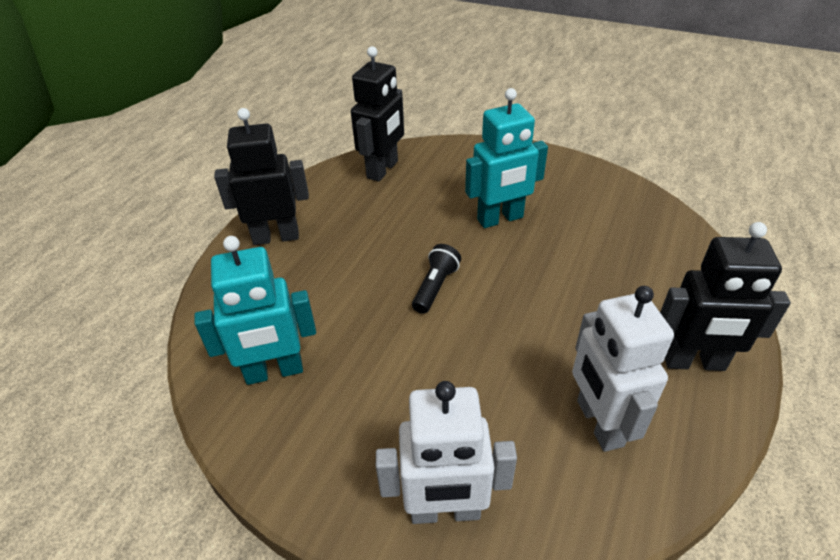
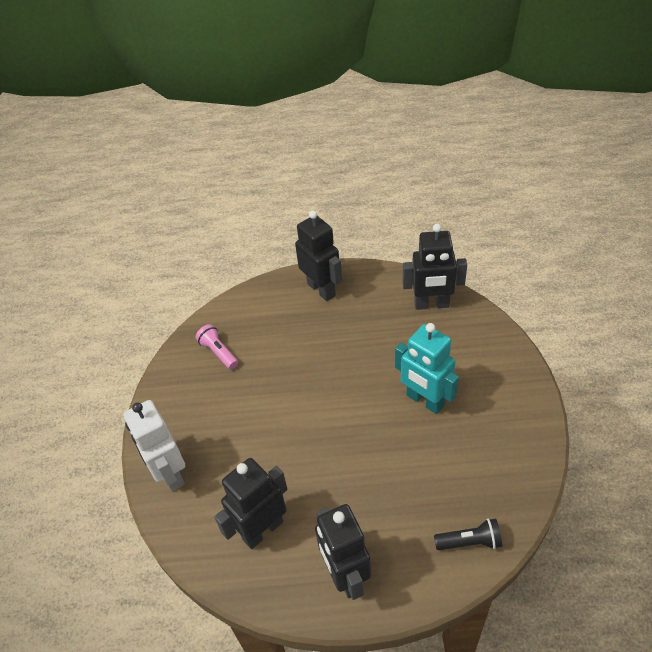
camera: 65 degrees right, 5 degrees up
(274, 372) = (218, 352): turquoise robot -> pink flashlight
(435, 287) = (328, 394): black flashlight -> black flashlight (469, 542)
(598, 423) = (262, 530): white robot -> black robot

